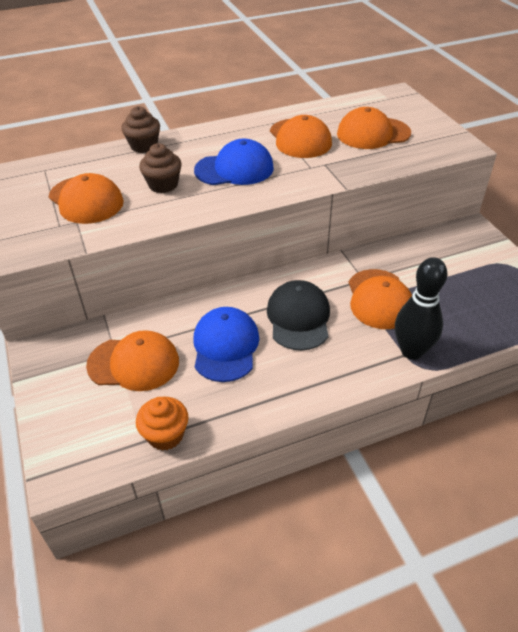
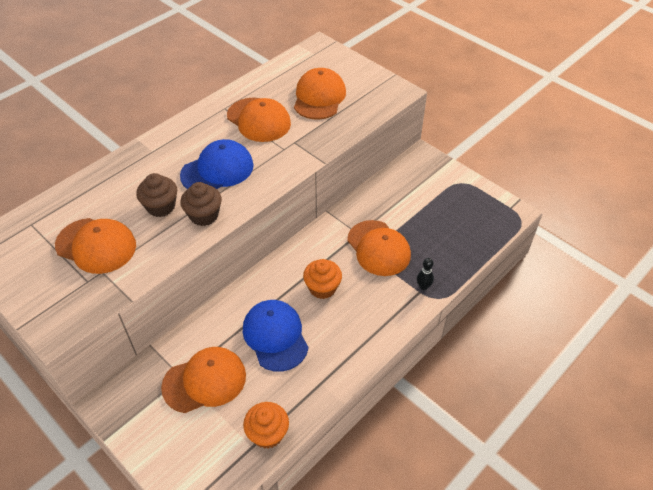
camera: 25 degrees left, 5 degrees up
(144, 146) = (116, 168): brown cupcake -> brown cupcake (204, 215)
(298, 318) = (322, 288): black cap -> orange cupcake
(373, 133) = (319, 97): orange cap -> orange cap turned 135 degrees clockwise
(412, 351) = (423, 287): black bowling pin -> black bowling pin, size x0.45

